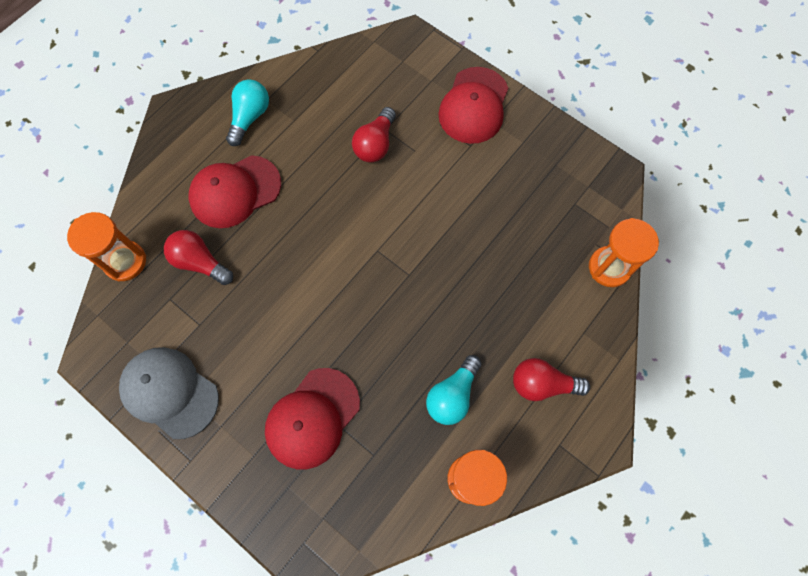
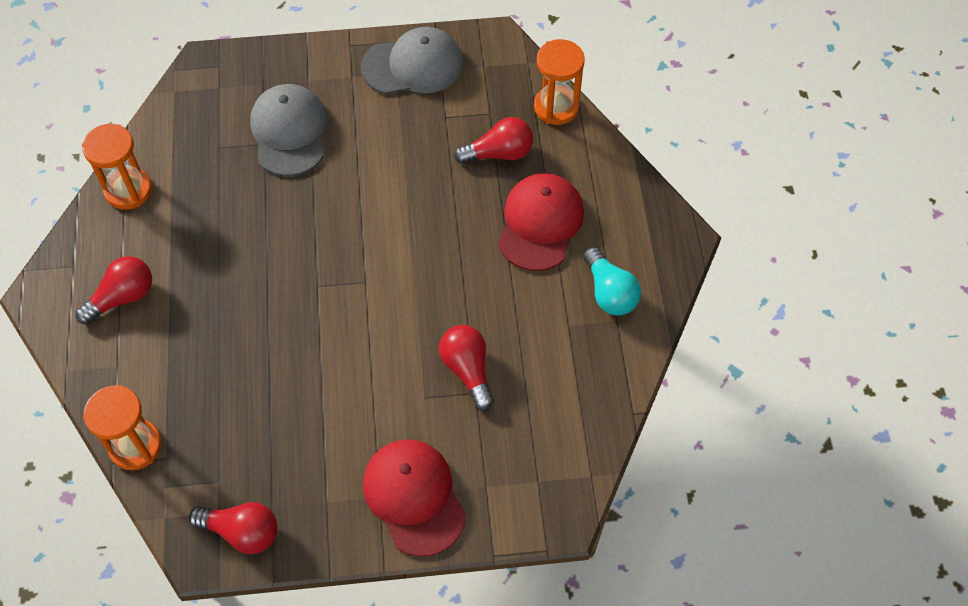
camera: 135 degrees right, 10 degrees down
(312, 418) = (289, 132): red cap -> grey cap
(452, 395) = (193, 230): turquoise light bulb -> none
(583, 165) = (242, 532): none -> red light bulb

